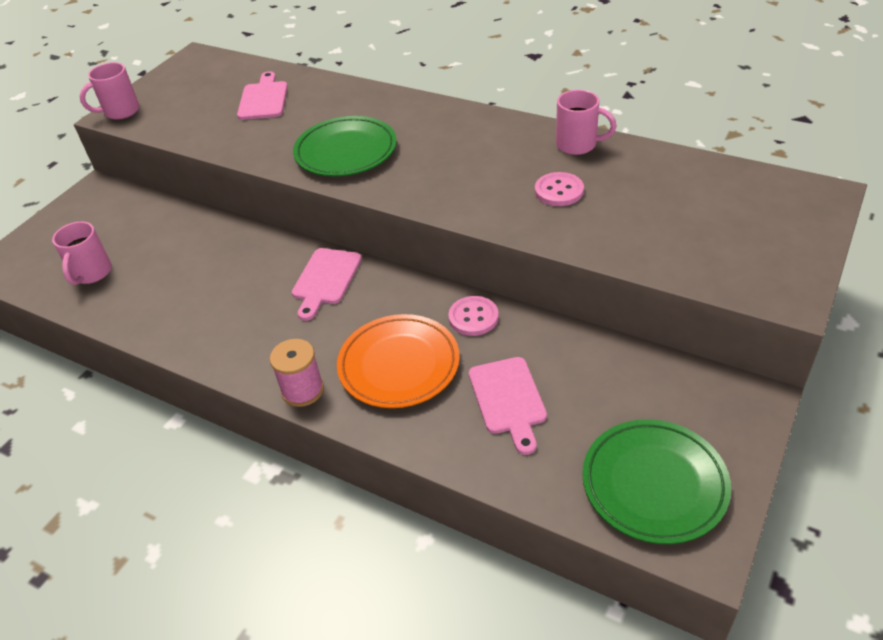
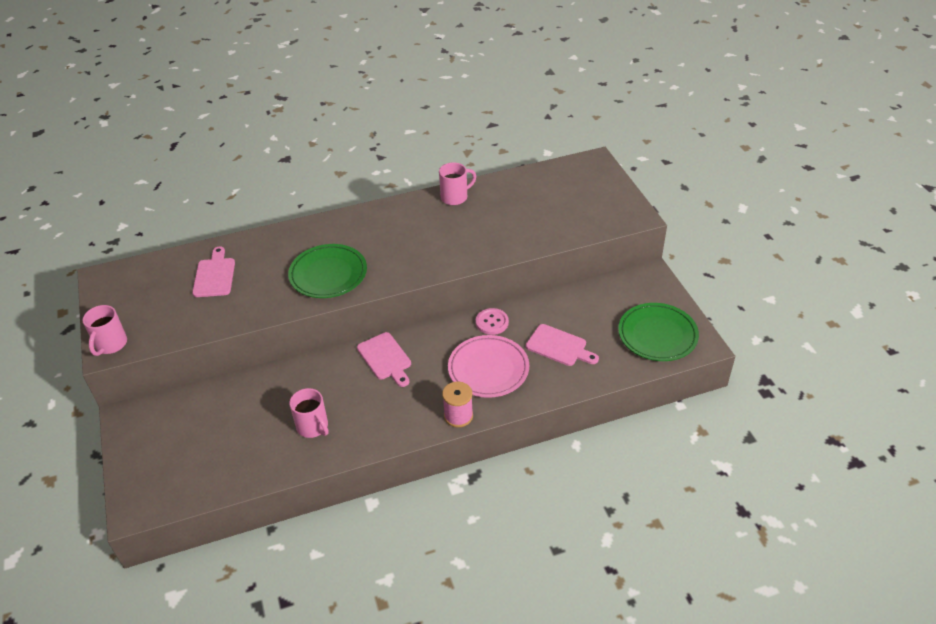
camera: 50 degrees left, 0 degrees up
(91, 273) = (222, 460): pink mug -> pink mug (313, 427)
(263, 99) = (214, 275): pink cutting board -> pink cutting board turned 45 degrees clockwise
(399, 365) = (488, 369): orange plate -> pink plate
(559, 191) = (480, 227): pink button -> none

